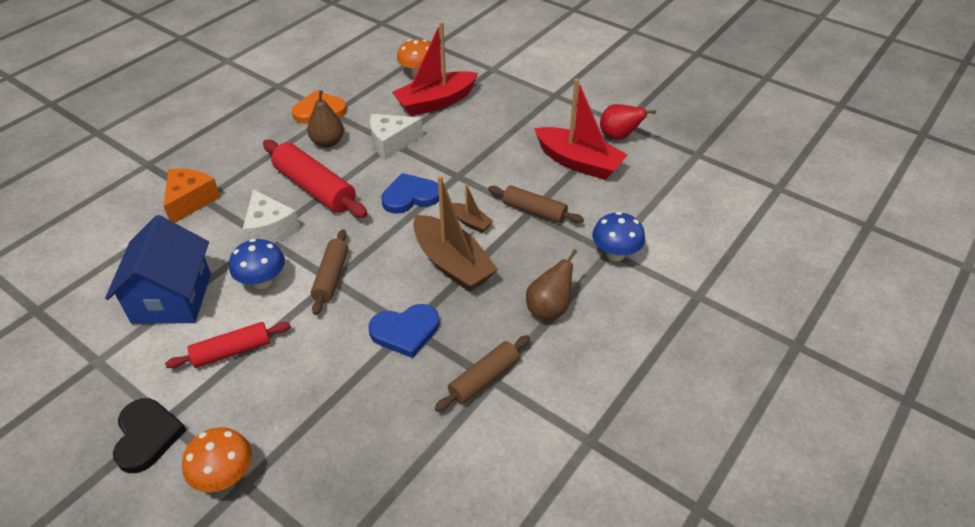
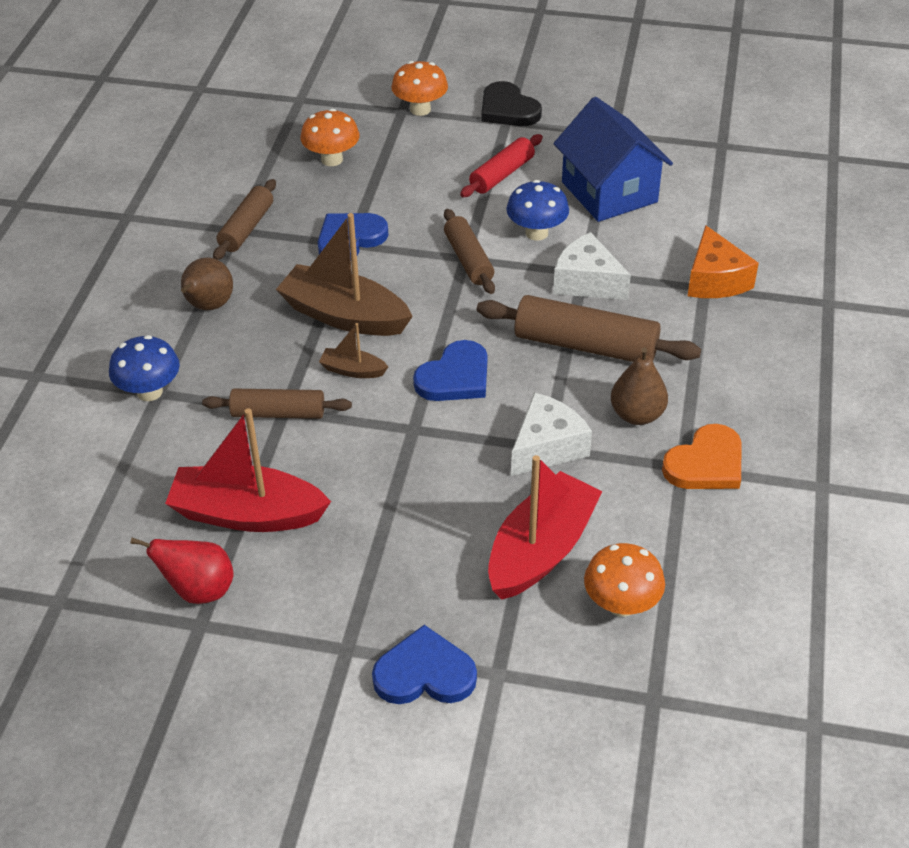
camera: 155 degrees right, 0 degrees up
(315, 188) = (586, 345): red rolling pin -> brown rolling pin
(360, 437) = (332, 159): none -> orange mushroom
(524, 77) = (424, 673): none -> blue heart

